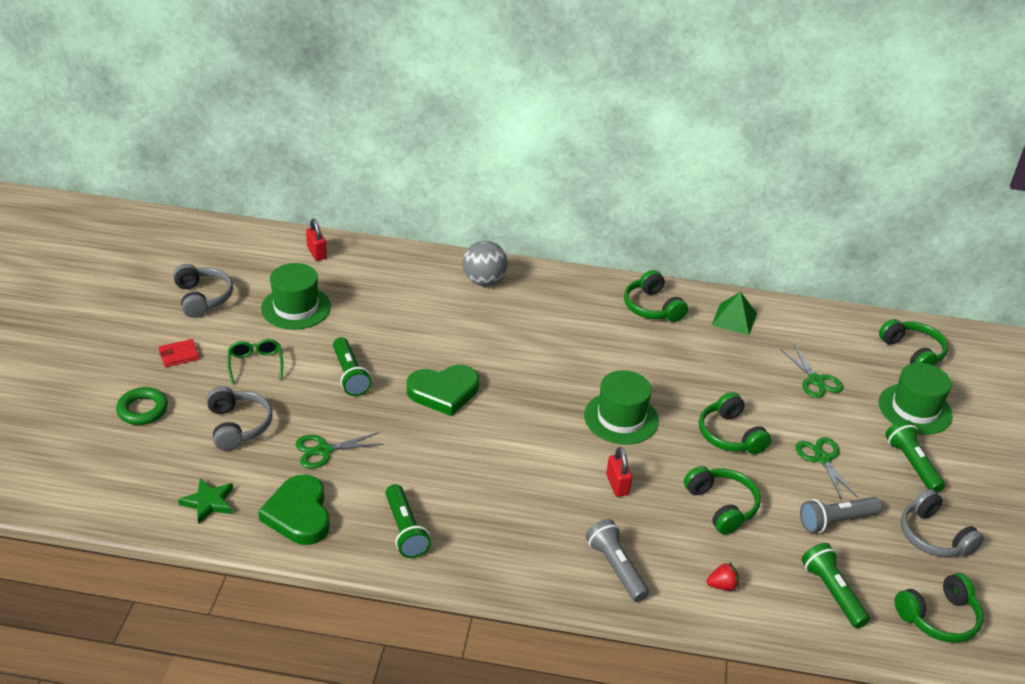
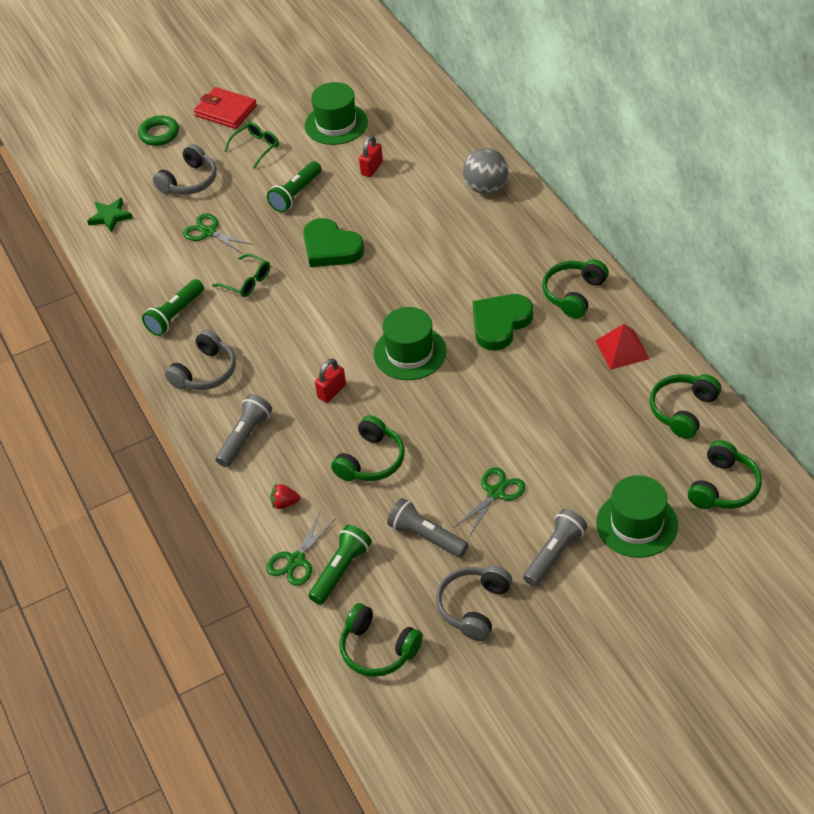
camera: 60 degrees right, 10 degrees up
(179, 355) = (226, 111): red wallet -> red wallet, size x1.68
(203, 298) = (294, 79): grey headphones -> grey headphones (205, 372)
(299, 514) = (140, 260): green heart -> green heart (500, 323)
(316, 253) = (409, 91): red padlock -> red padlock (372, 168)
(420, 462) = (246, 281): none -> green glasses
(722, 585) = (284, 503): red strawberry -> red strawberry turned 135 degrees clockwise
(730, 435) = (461, 423): green headphones -> green headphones (683, 410)
(734, 319) = (622, 349): green pyramid -> red pyramid
(815, 380) = (598, 441): green scissors -> green scissors (296, 560)
(912, 464) = (554, 554): green flashlight -> grey flashlight

